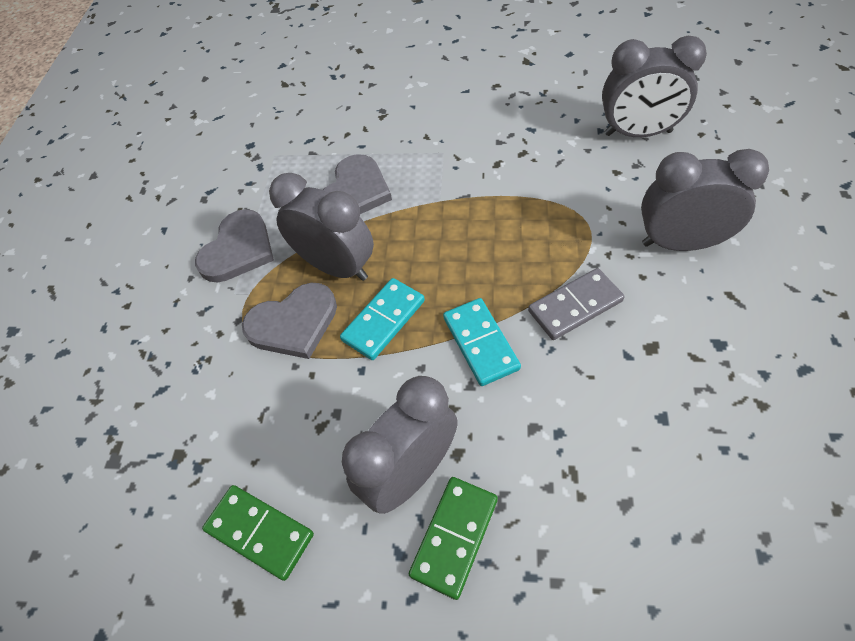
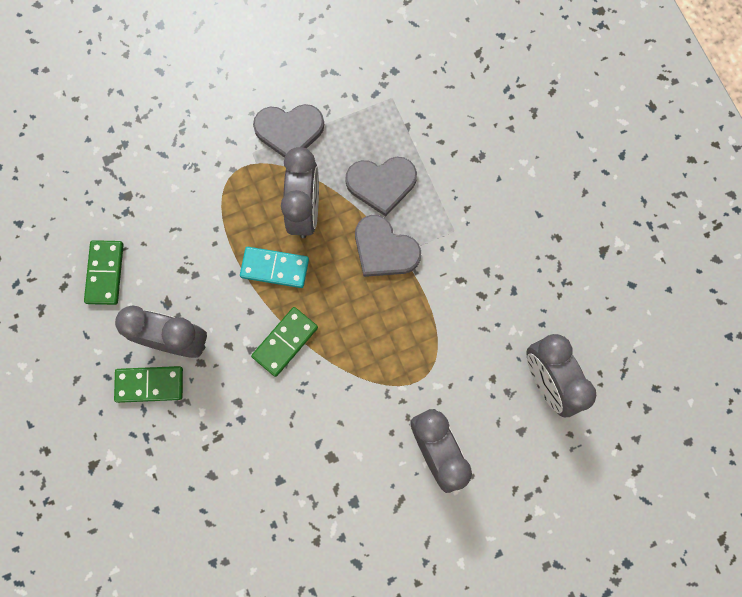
camera: 55 degrees right, 20 degrees up
(293, 323) = (246, 208): grey heart -> grey heart (384, 249)
(481, 343) = (285, 342): turquoise domino -> green domino
(575, 306) = (343, 394): grey domino -> none

